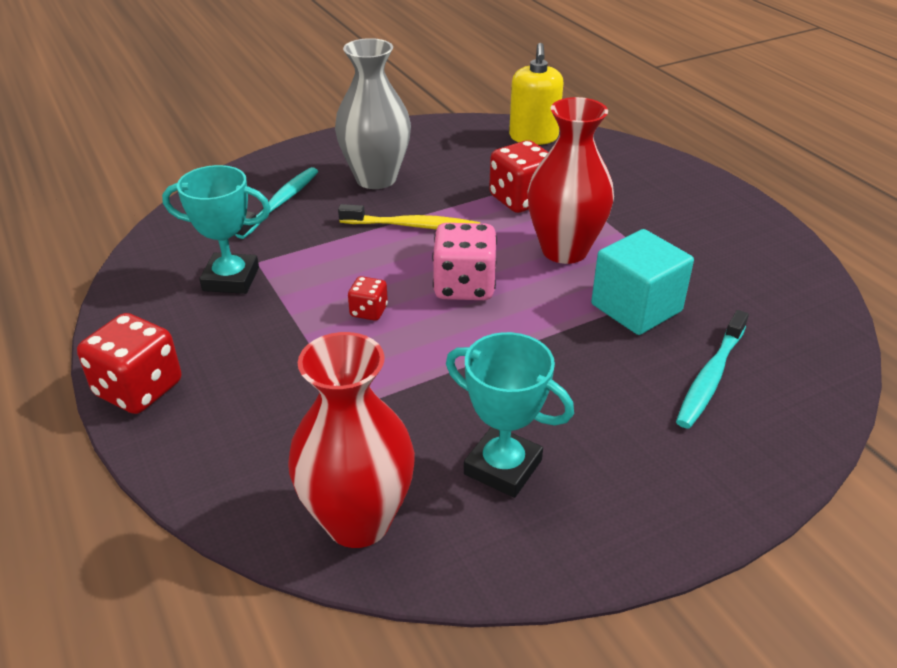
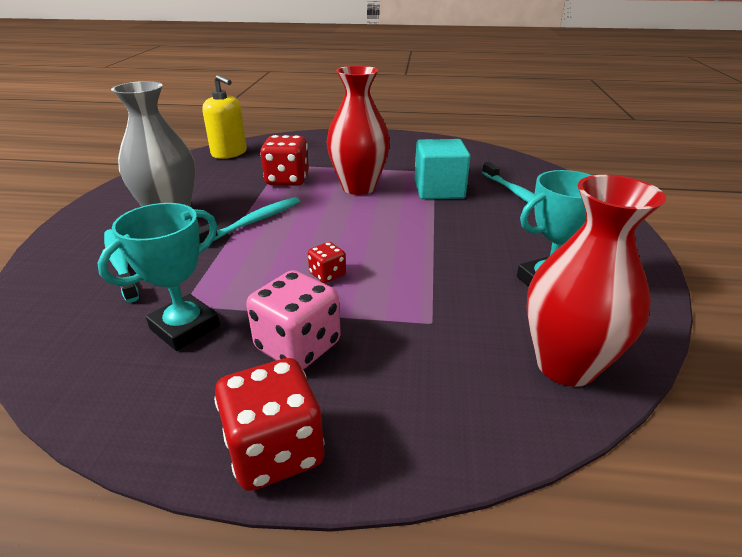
camera: 55 degrees left, 5 degrees down
(413, 226) = (253, 222): yellow toothbrush -> turquoise toothbrush
(464, 286) = (349, 229): pink dice -> pink dice (298, 346)

